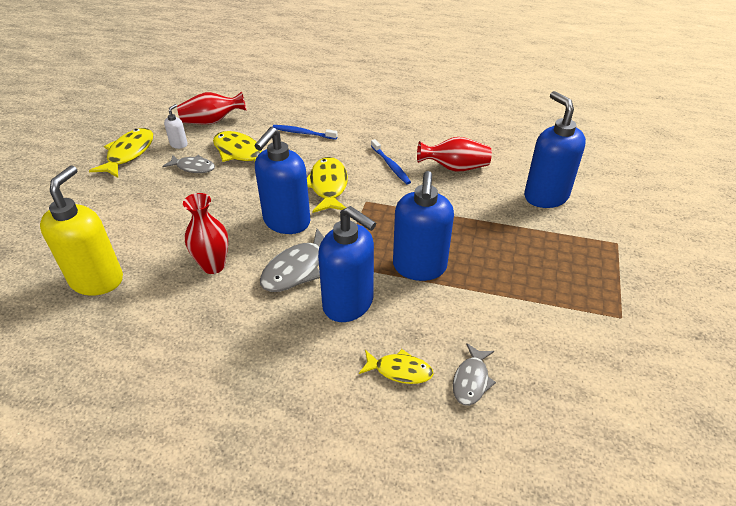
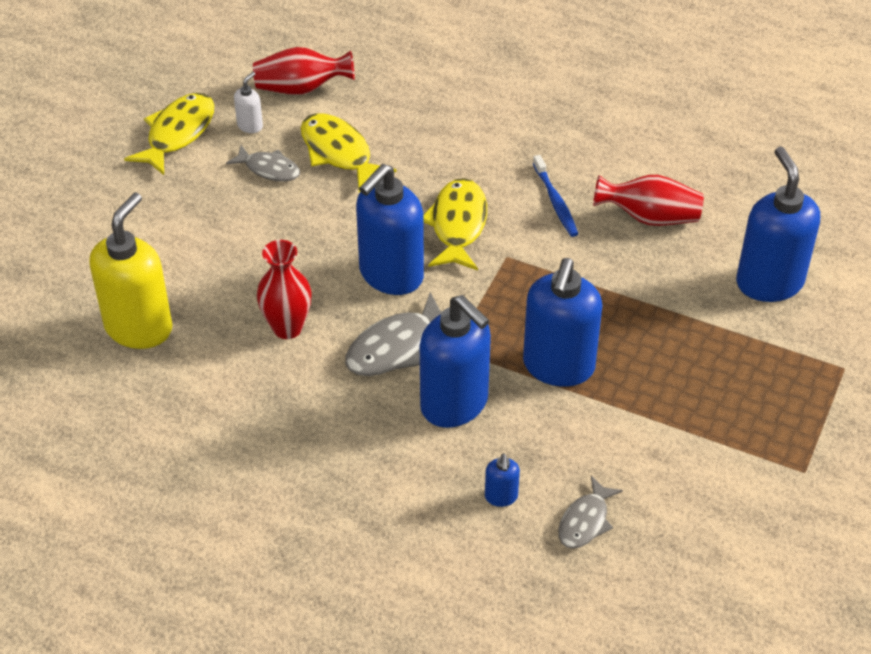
camera: 10 degrees right, 5 degrees up
(303, 133) = (435, 127): blue toothbrush -> none
(399, 370) = (501, 497): yellow fish -> blue soap dispenser

